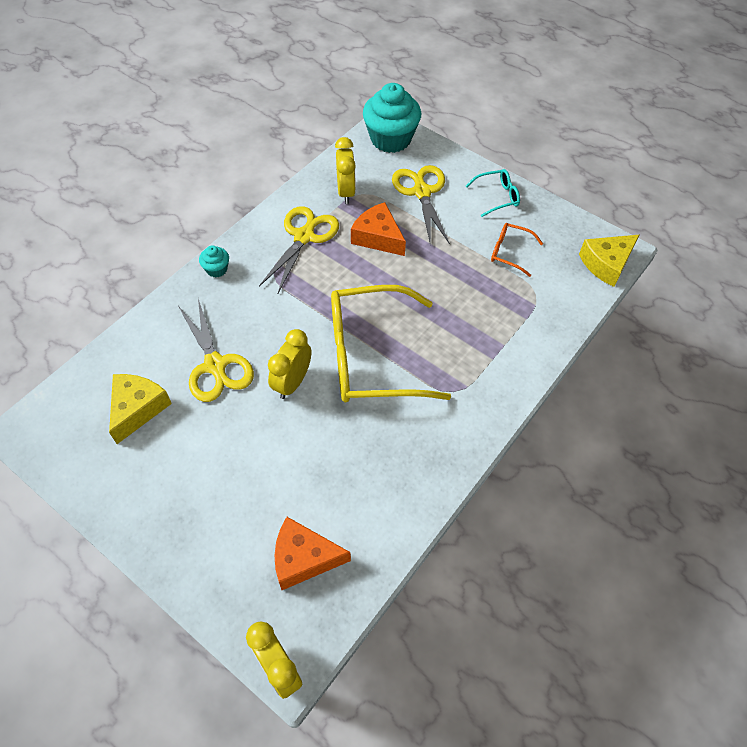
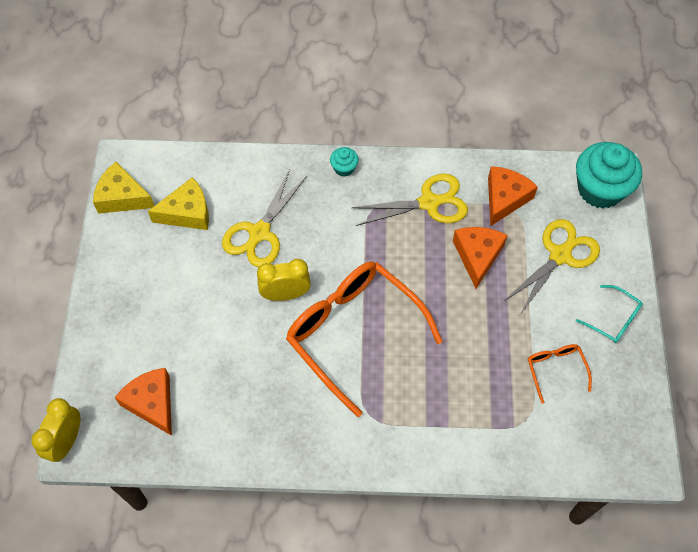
camera: 55 degrees right, 5 degrees up
(346, 192) = (505, 198): yellow clock -> orange cheese
(373, 356) = (354, 333): yellow glasses -> orange glasses
(606, 264) = (617, 462): yellow cheese -> yellow cheese (122, 197)

